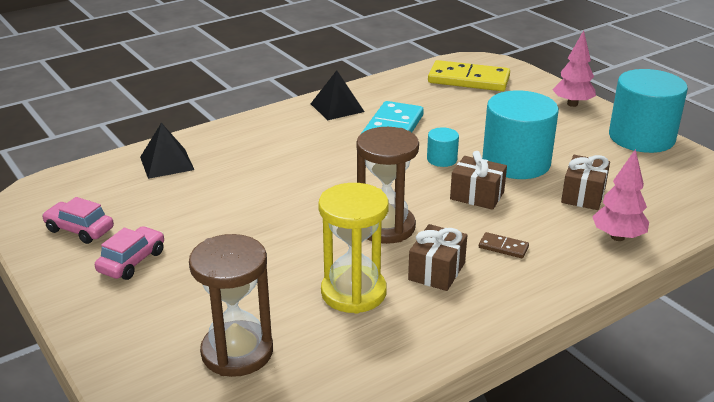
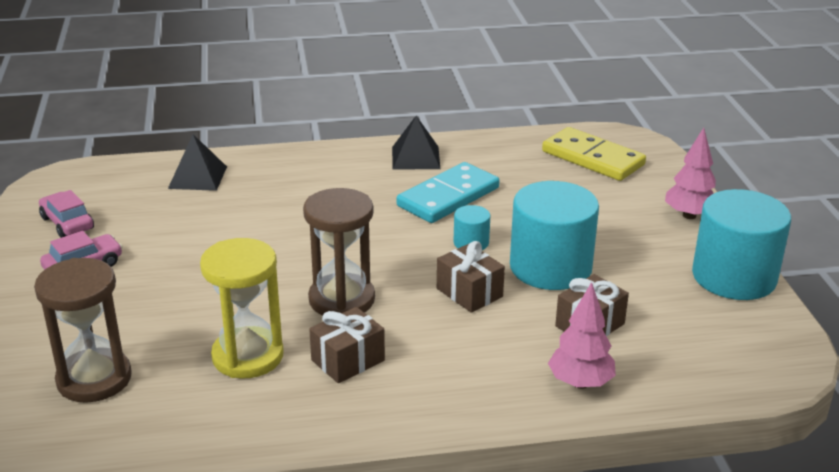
camera: 25 degrees right, 0 degrees up
(503, 247) = (441, 356): brown domino -> none

